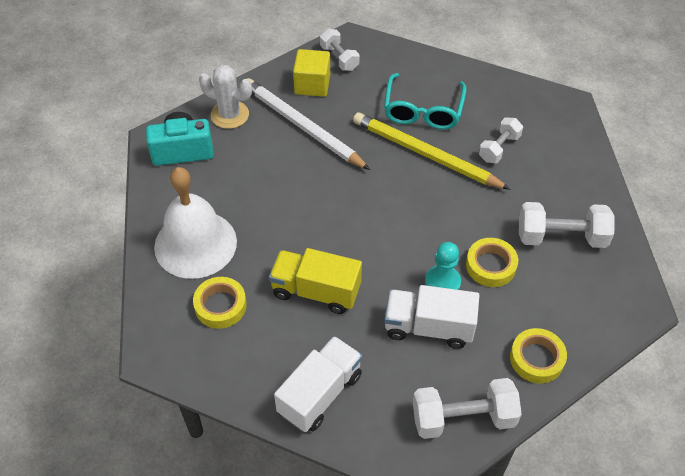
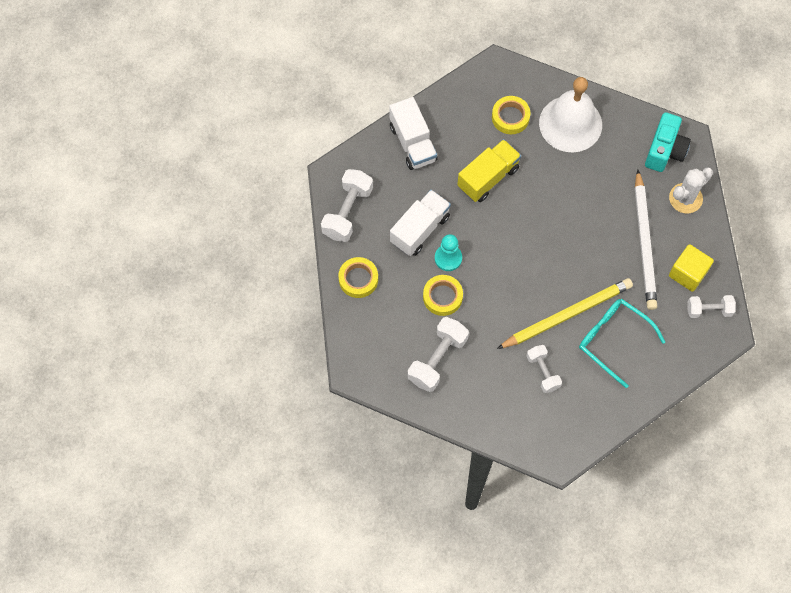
camera: 120 degrees right, 15 degrees up
(302, 126) = (644, 243): white pencil -> white pencil turned 105 degrees clockwise

